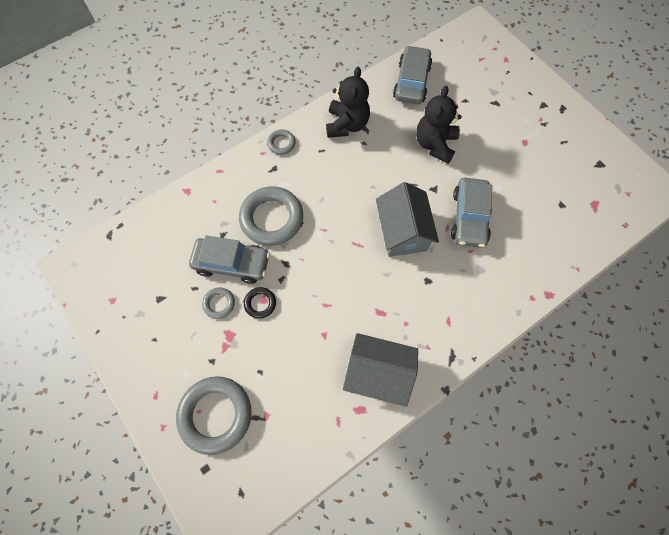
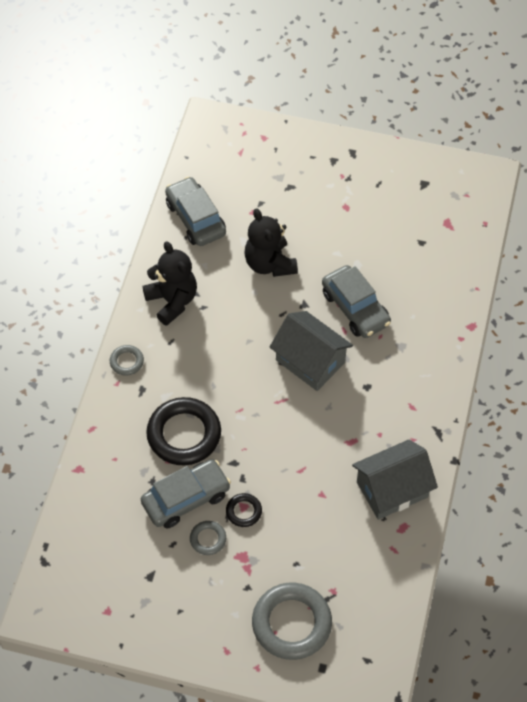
camera: 40 degrees left, 10 degrees down
(272, 218) = (184, 434): grey ring -> black ring

